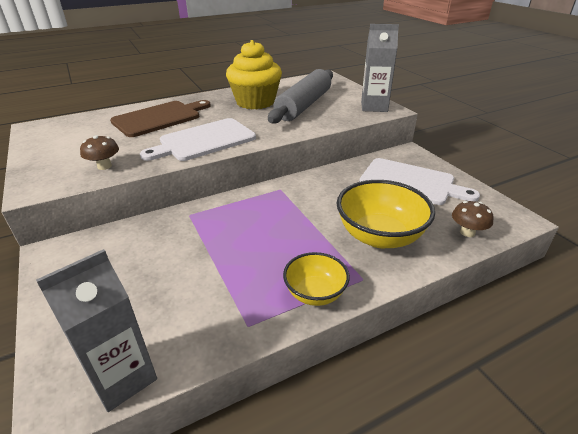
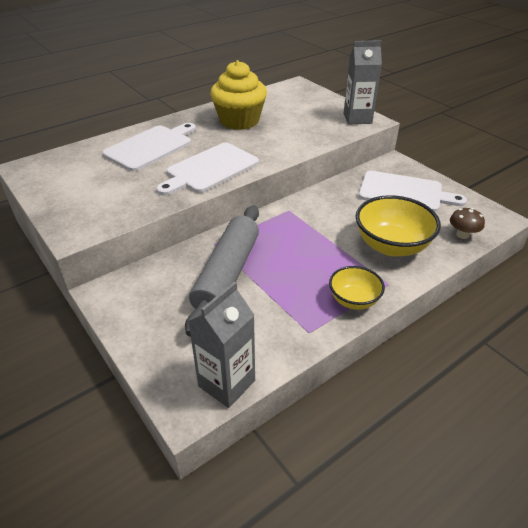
camera: 10 degrees left, 5 degrees up
(104, 166) = (127, 205): brown mushroom -> none
(159, 118) = (151, 147): brown cutting board -> white cutting board
(304, 105) = (289, 122): grey rolling pin -> grey rolling pin (227, 274)

